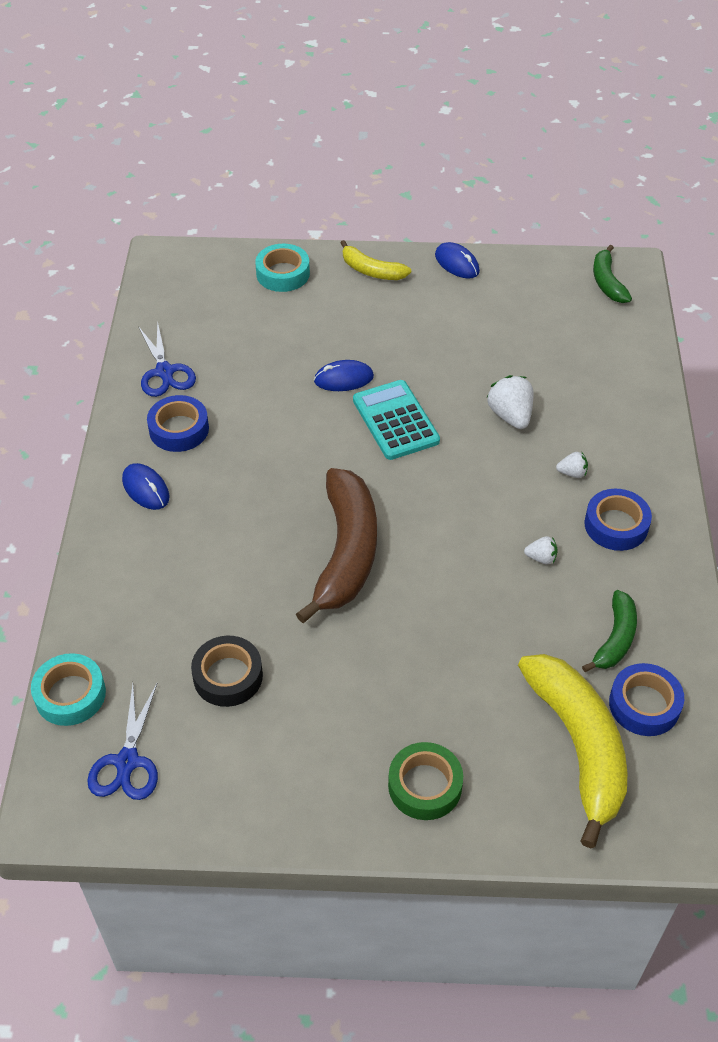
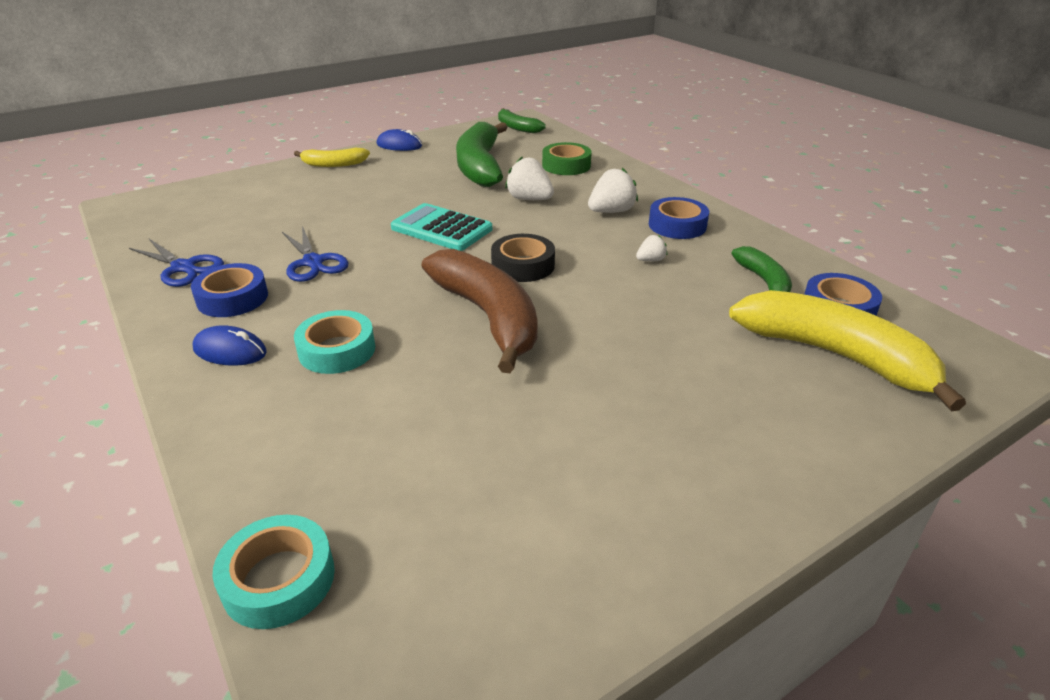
camera: 35 degrees left, 15 degrees down
(127, 762) = (424, 612): blue scissors -> blue scissors (313, 262)
(228, 676) = (469, 459): black tape -> black tape (523, 265)
(283, 273) = (255, 184): turquoise tape -> turquoise tape (337, 350)
(343, 379) = (370, 221): blue mouse -> none
(425, 786) = (763, 448): green tape -> green tape (566, 165)
(508, 338) = (480, 166): none -> green banana
(572, 473) = (611, 211): white strawberry -> white strawberry, size x1.83

